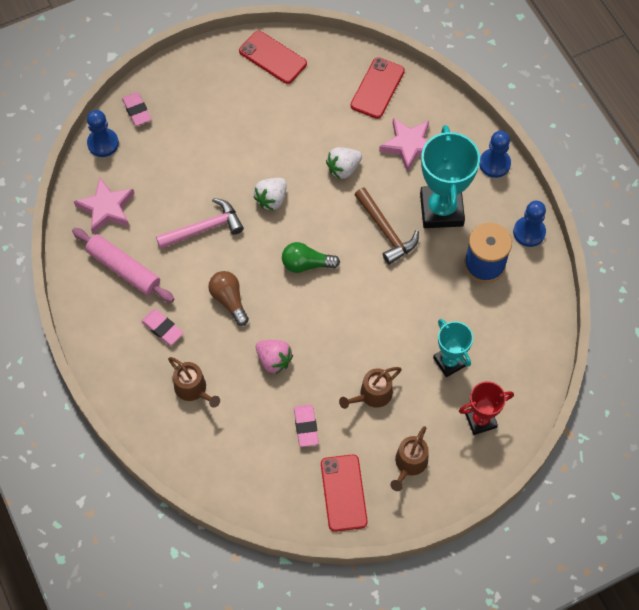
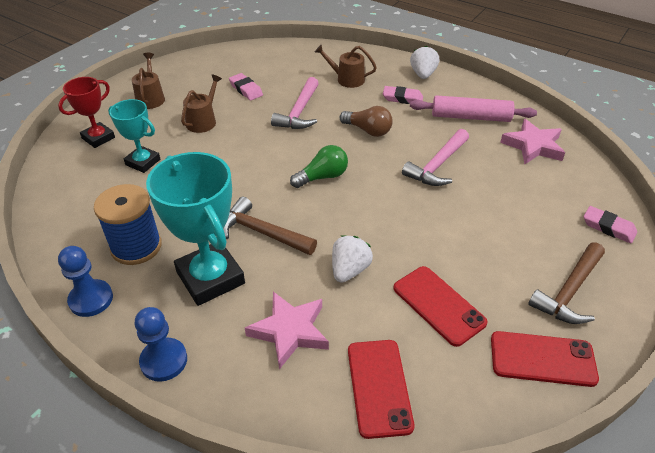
camera: 150 degrees right, 20 degrees down
(103, 143) = (599, 188): blue pawn -> none
(214, 84) = (569, 291): none -> brown hammer
(271, 199) = (399, 211): white strawberry -> white strawberry (423, 74)
(274, 360) = (299, 112): pink strawberry -> pink hammer
(343, 493) = (195, 71): red phone -> red phone (439, 305)

